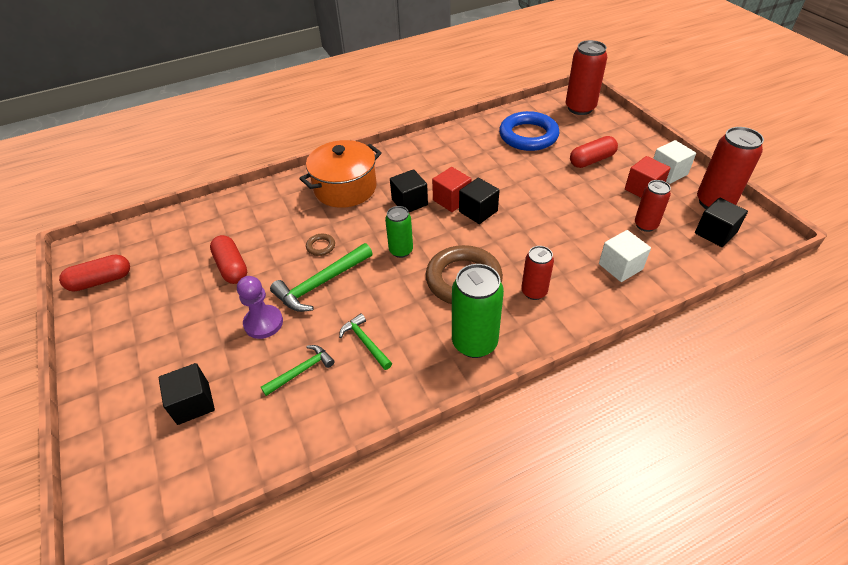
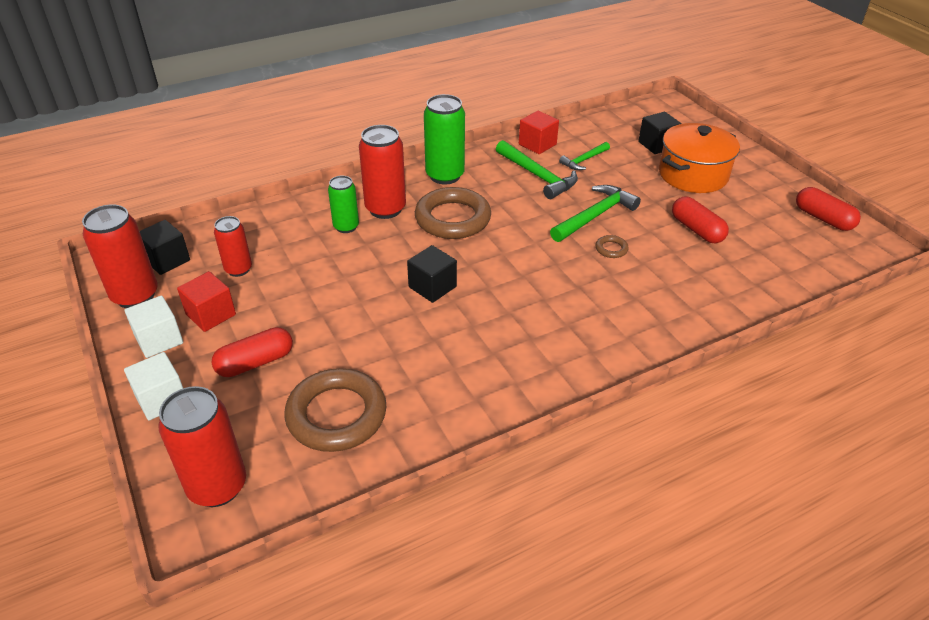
camera: 175 degrees right, 5 degrees down
(101, 281) = (823, 218): red capsule -> red capsule turned 75 degrees clockwise
(263, 323) = (633, 188): purple pawn -> none
(345, 188) = (612, 320): orange pot -> orange pot (693, 175)
(365, 342) = (537, 176): green hammer -> green hammer, size x1.65
(401, 251) = (520, 244): green can -> green can (346, 227)
(409, 202) = (520, 299): black cube -> none
(451, 200) = (465, 302): red cube -> red cube (537, 144)
(528, 136) = (336, 415): blue ring -> brown ring
(534, 292) = (385, 209): red can -> red can, size x1.63
(620, 266) = (291, 229): white cube -> white cube (161, 399)

